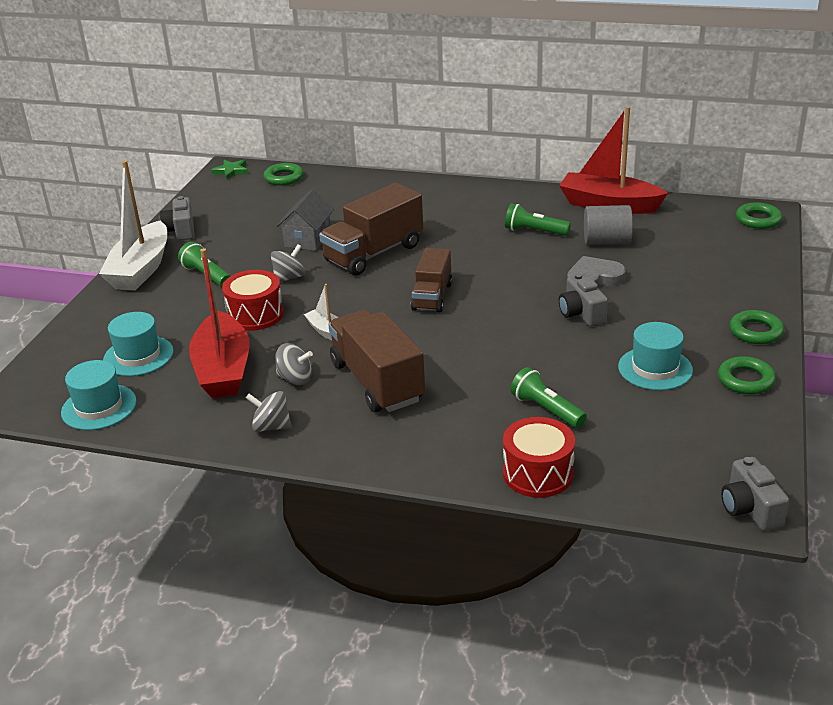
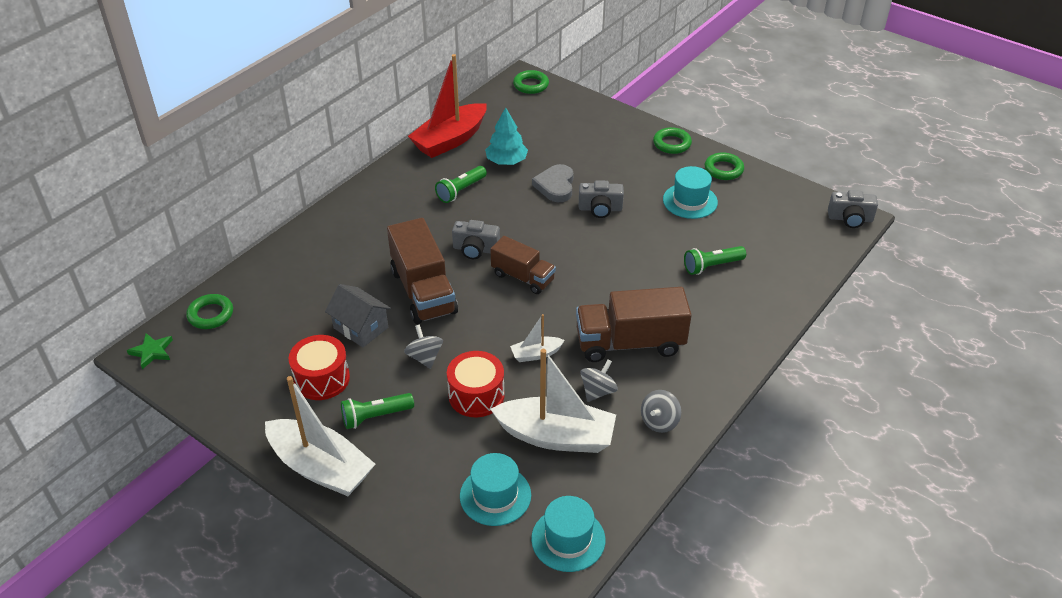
camera: 70 degrees left, 10 degrees up
(181, 230) = (259, 419): grey camera -> grey camera (475, 249)
(223, 370) = (556, 436): red boat -> white boat
(538, 473) = (781, 294): red drum -> red drum (322, 379)
(606, 241) = (506, 161): grey cylinder -> turquoise tree

